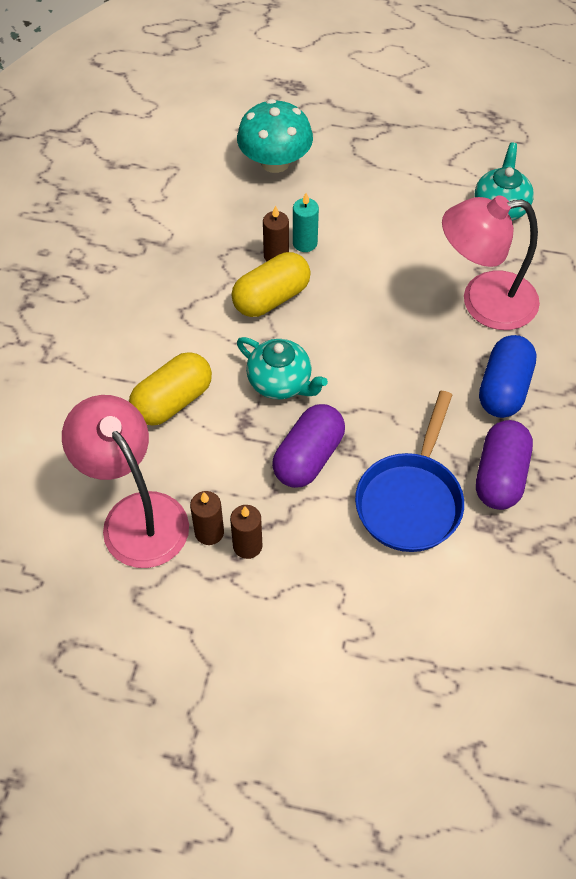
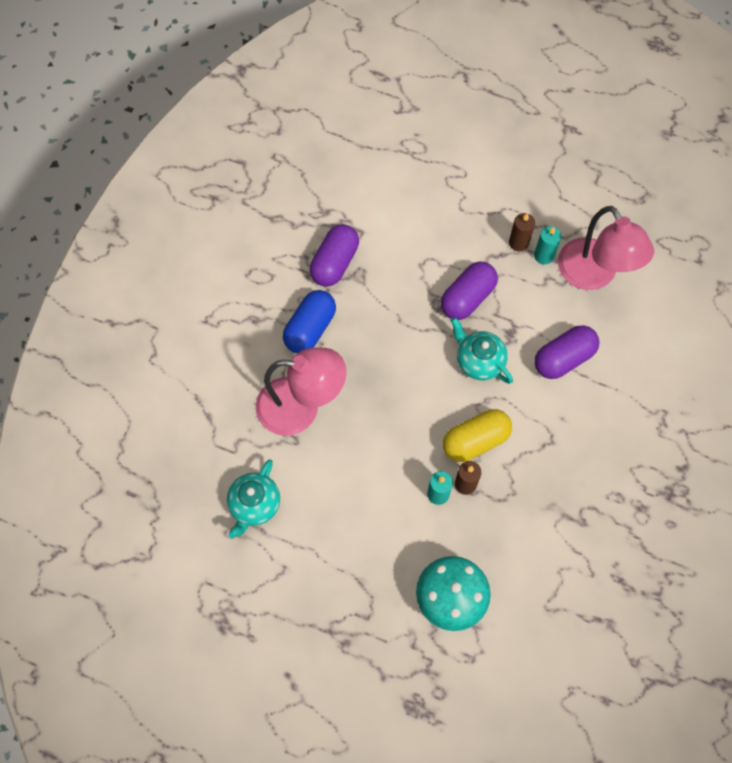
camera: 170 degrees left, 10 degrees up
(172, 401) = (563, 358): yellow capsule -> purple capsule
(209, 532) = (543, 256): brown candle -> turquoise candle
(410, 500) = (402, 256): blue pan -> none

